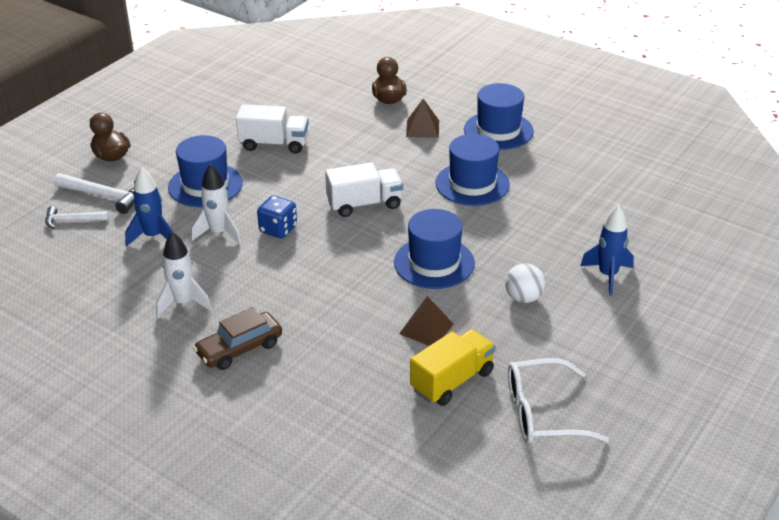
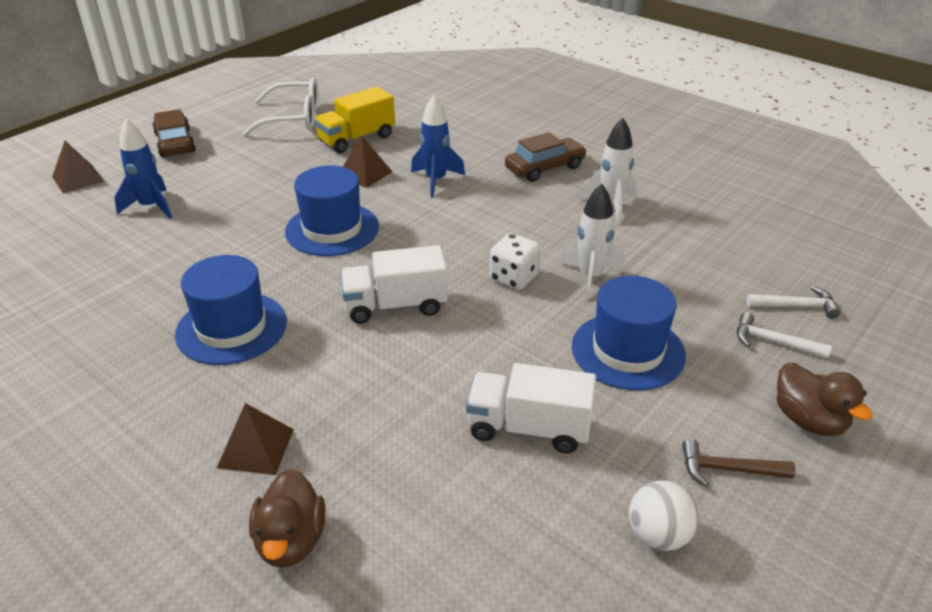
camera: 175 degrees left, 0 degrees up
(105, 196) = (773, 342): white hammer -> white hammer, size x0.65
(153, 236) = (674, 278): blue rocket -> blue rocket (436, 181)
(170, 133) = (727, 469): none -> brown hammer
(278, 229) = (514, 278): blue dice -> white dice
(498, 130) = (124, 432): blue hat -> none
(523, 298) = (255, 192): white ball -> white ball (658, 535)
(652, 360) = (175, 143): none -> brown car
(707, 303) = (77, 179): none -> brown pyramid

